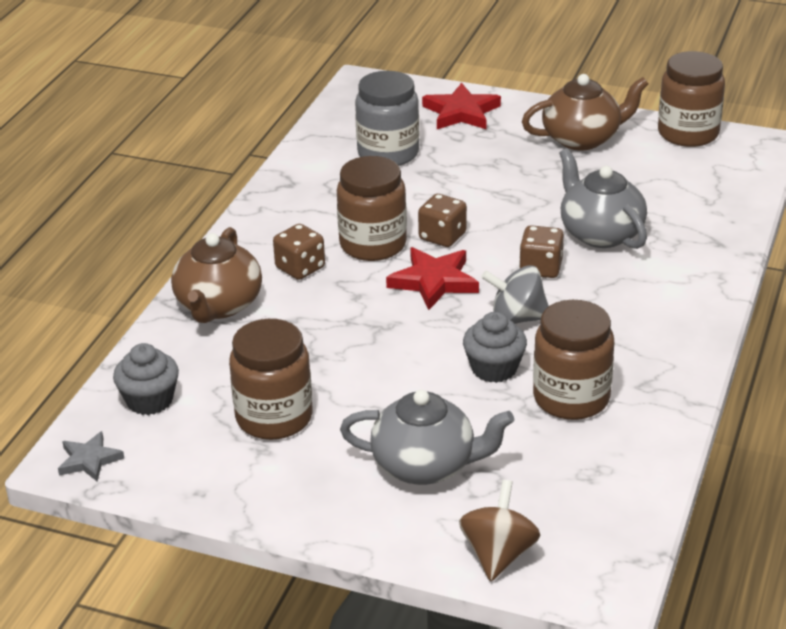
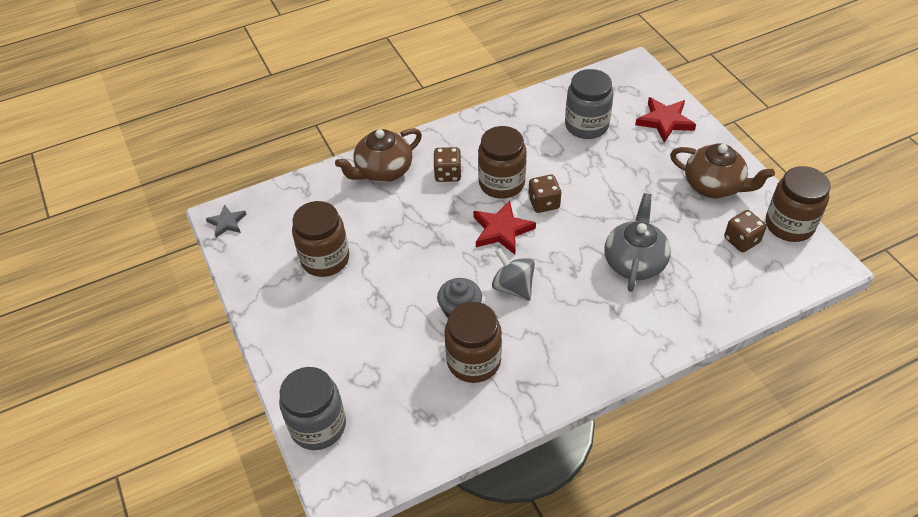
camera: 45 degrees right, 15 degrees up
(149, 400) = (288, 207): grey cupcake -> none
(426, 465) = (353, 344): grey teapot -> none
(498, 554) = (318, 426): brown spinning top -> grey jar
(541, 268) = (569, 262): brown dice -> brown dice (741, 240)

